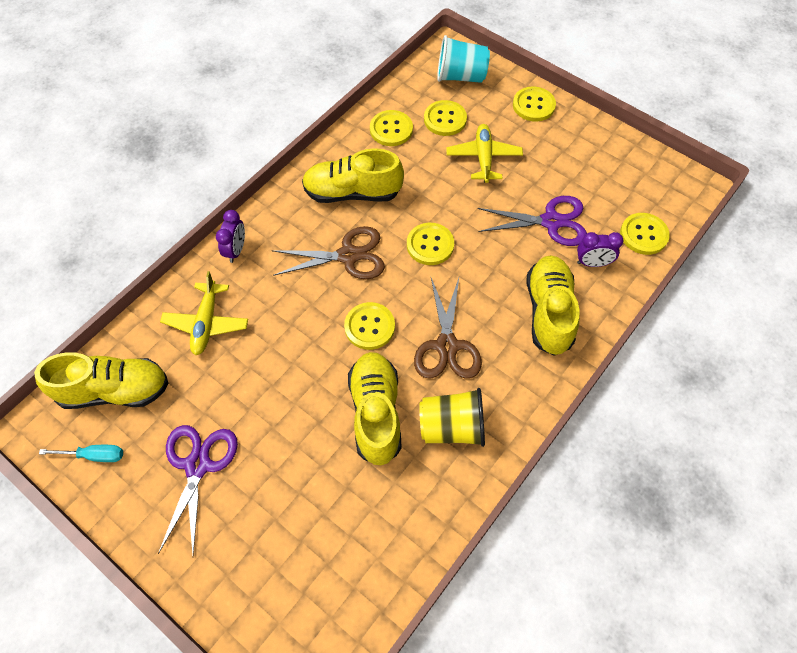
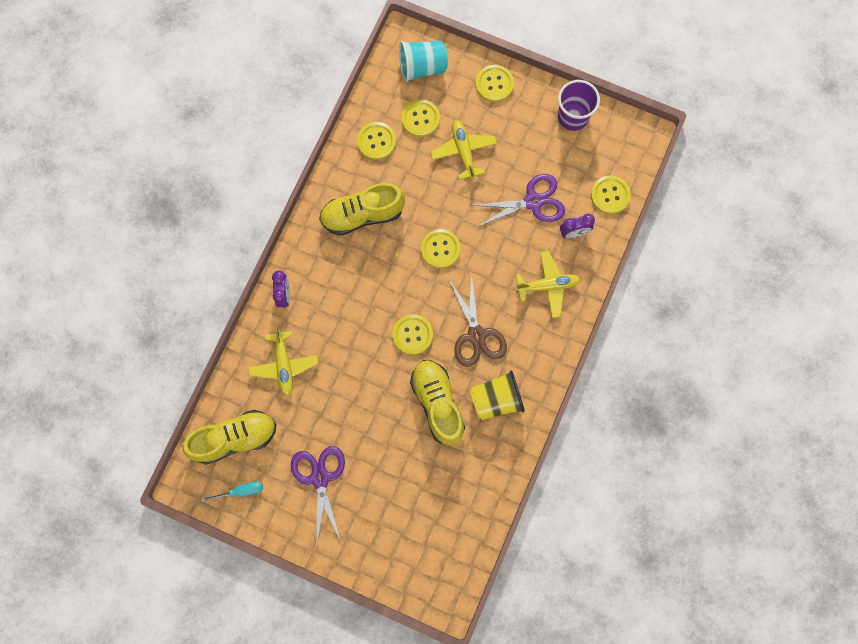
camera: 15 degrees left, 15 degrees up
(348, 256) = (377, 276): brown scissors -> none
(548, 312) = (548, 286): yellow shoe -> yellow plane
(614, 151) = (573, 117): none -> purple cup

